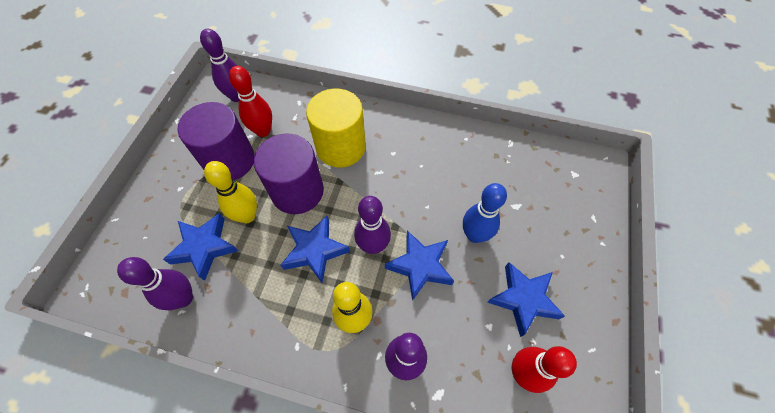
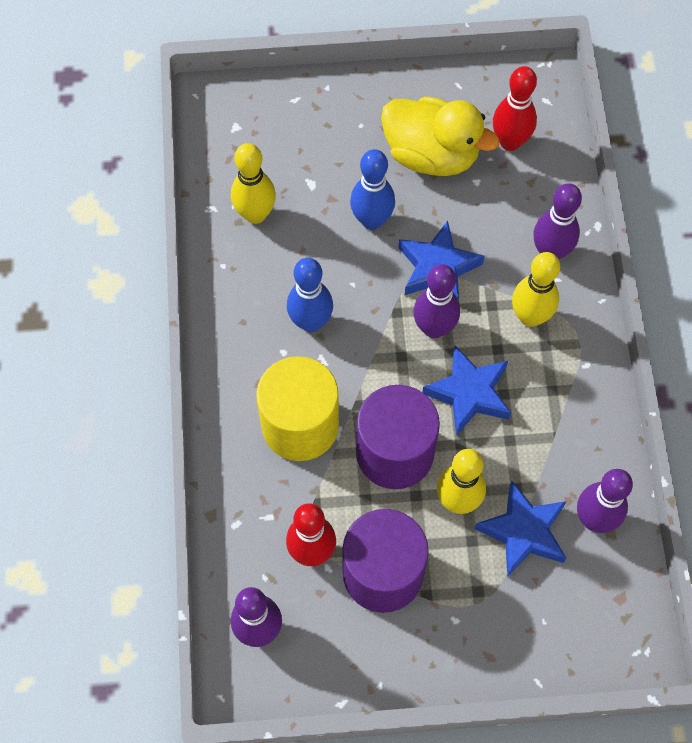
camera: 110 degrees left, 5 degrees up
(408, 173) = (310, 322): none -> blue bowling pin
(499, 166) = (255, 214): none -> yellow bowling pin
(523, 299) = (431, 155): blue star -> yellow duck

